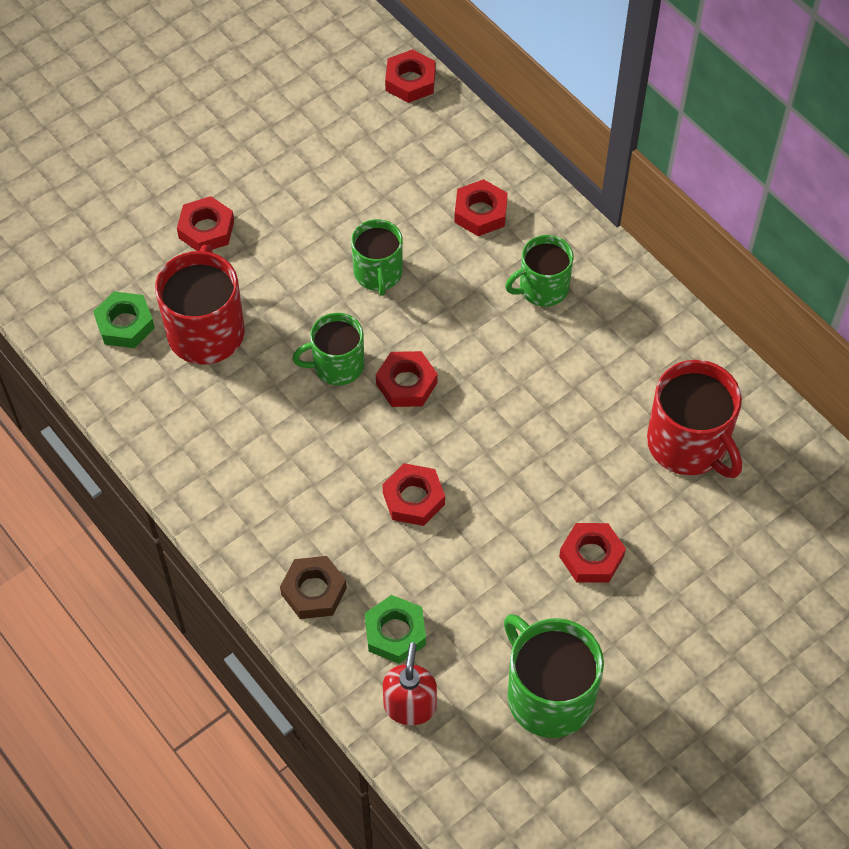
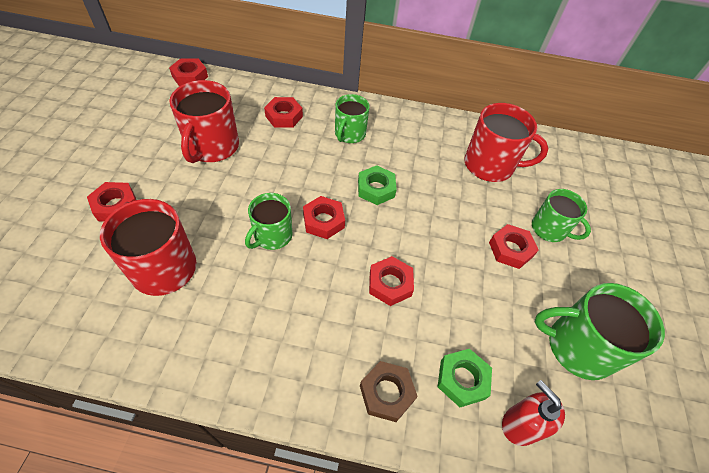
camera: 45 degrees left, 5 degrees down
(125, 324) = (93, 299): green nut -> green nut (376, 189)
(358, 210) = (212, 147): none -> red mug
(378, 273) = (253, 172): green mug -> green mug (549, 229)

